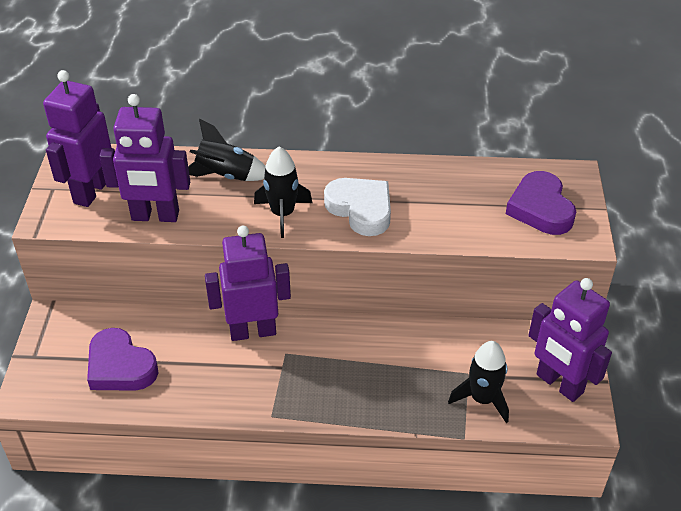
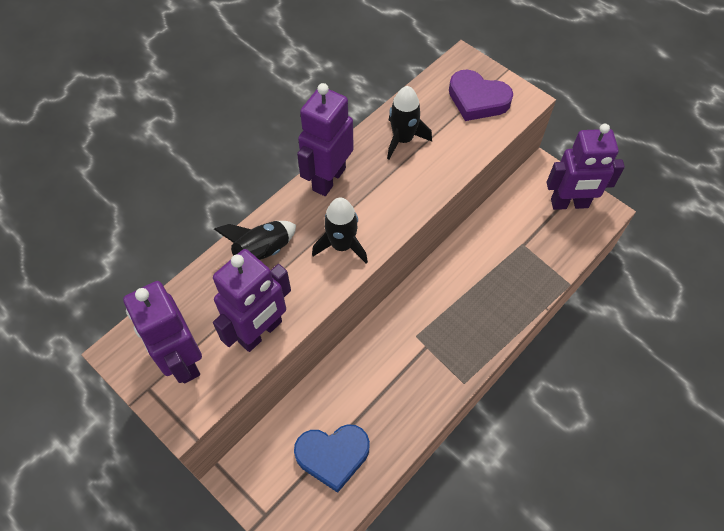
camera: 50 degrees left, 15 degrees up
(120, 366) = (333, 456): purple heart -> blue heart
(253, 331) = (377, 342): purple robot -> purple robot (328, 179)
(361, 209) = (383, 195): white heart -> none
(482, 399) = (549, 251): black rocket -> black rocket (403, 139)

